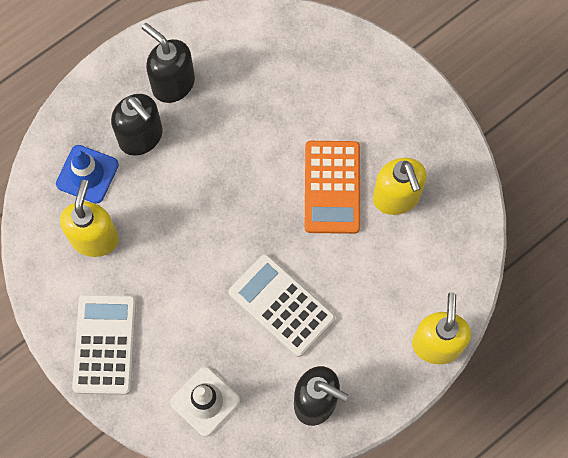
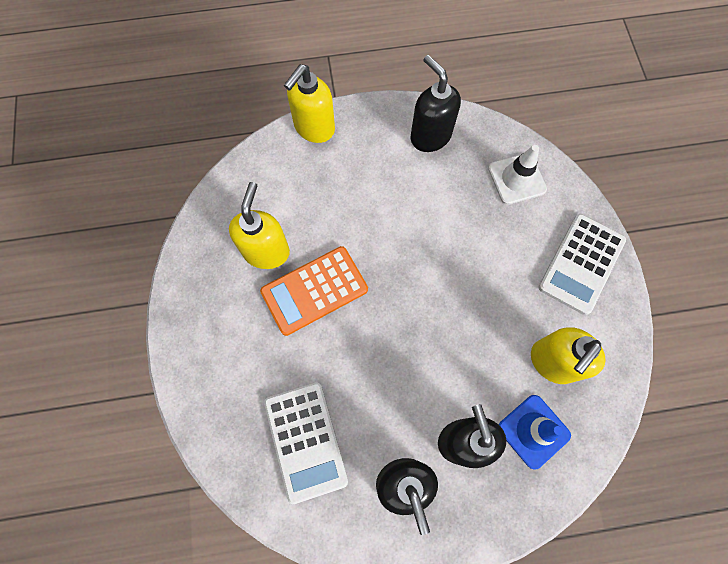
camera: 150 degrees left, 0 degrees up
(281, 305) = (416, 217): white calculator -> white calculator (305, 441)
(332, 187) = (314, 290): orange calculator -> orange calculator turned 150 degrees counterclockwise

